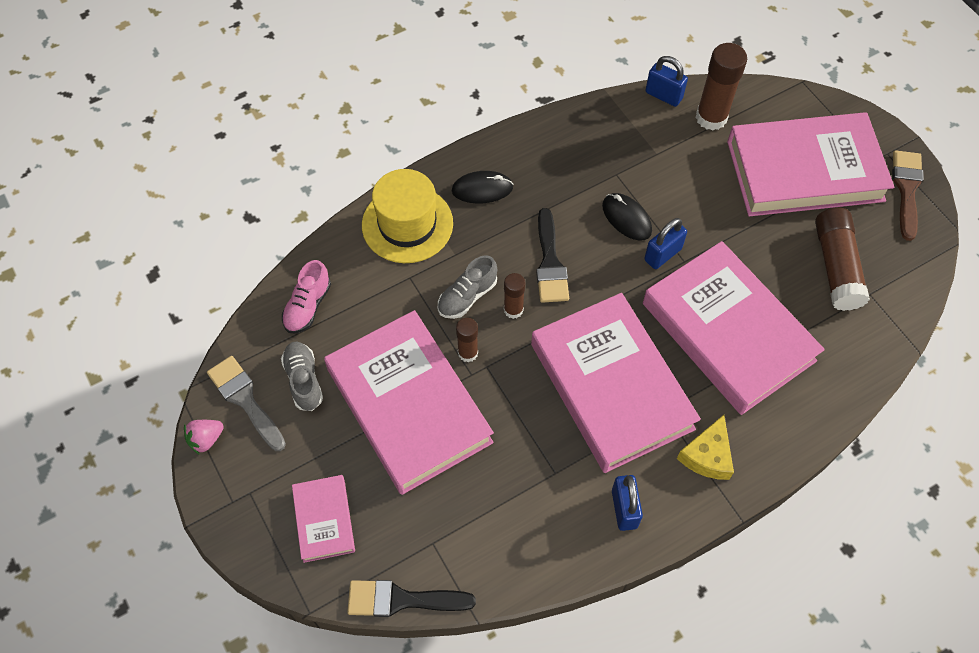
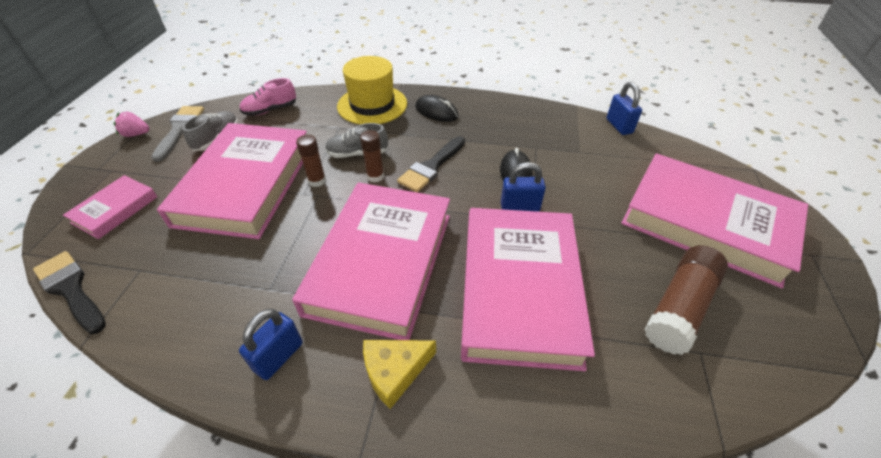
camera: 40 degrees right, 15 degrees down
(711, 117) = (647, 153): brown glue stick -> none
(906, 189) = (817, 292): brown brush -> none

